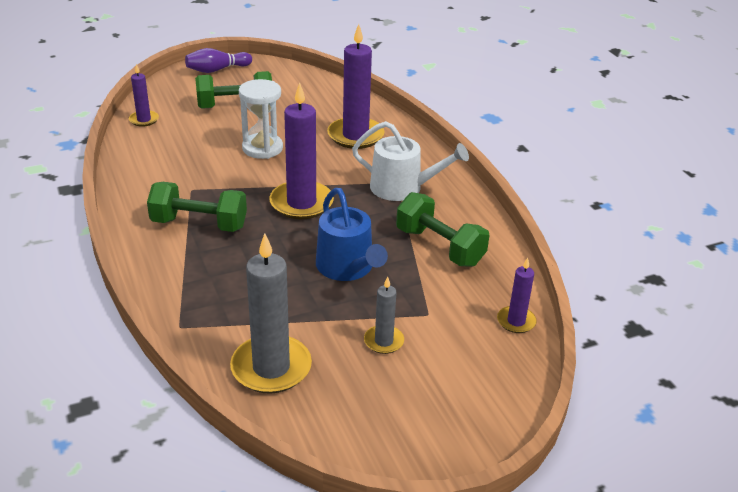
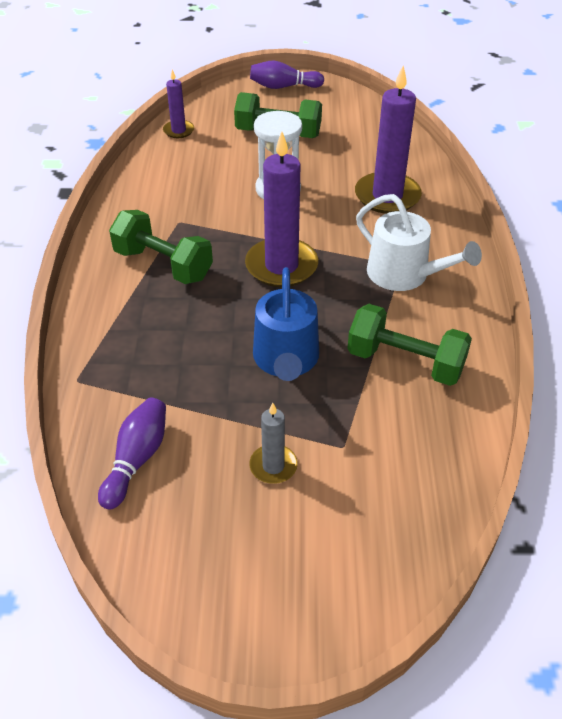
camera: 25 degrees right, 10 degrees up
(271, 367) = (137, 459): grey candle -> purple bowling pin
(439, 247) = (405, 362): green dumbbell -> green dumbbell turned 45 degrees counterclockwise
(516, 321) = (443, 490): purple candle -> none

